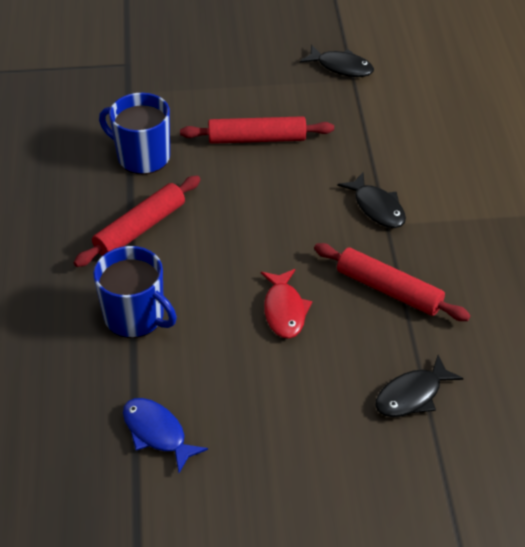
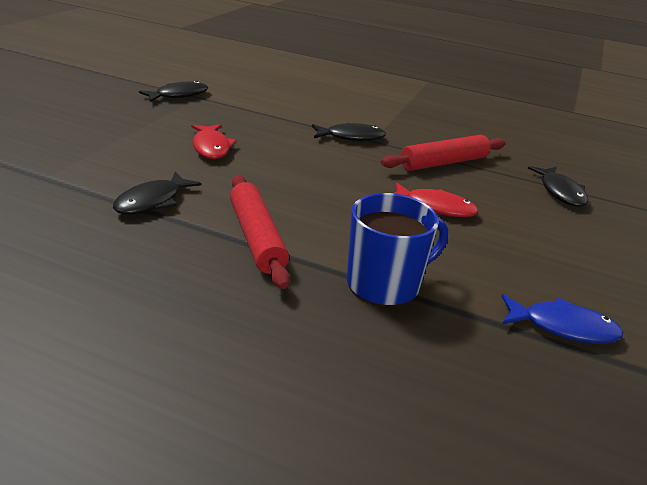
camera: 65 degrees left, 15 degrees down
(142, 156) = (152, 201): blue mug -> black fish
(157, 433) = (563, 327): blue fish -> blue fish turned 150 degrees counterclockwise
(257, 139) = (211, 147): red rolling pin -> red fish

